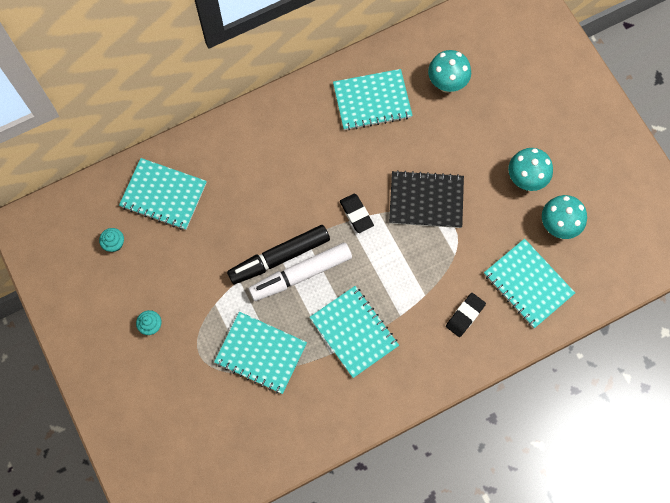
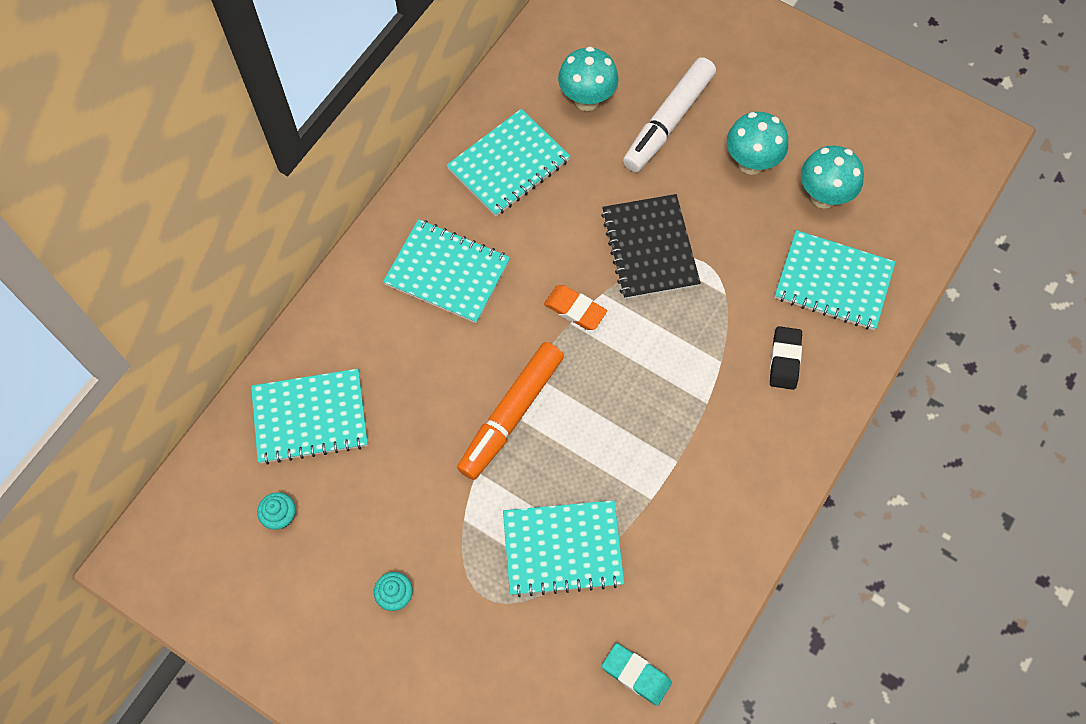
camera: 30 degrees left, 5 degrees down
(258, 449) = (636, 675): none -> turquoise eraser
(279, 257) = (511, 414): black marker -> orange marker
(301, 274) = (552, 421): white marker -> white marker (668, 121)
(354, 332) = (663, 455): turquoise notebook -> turquoise notebook (447, 272)
(356, 214) = (575, 309): black eraser -> orange eraser
(426, 200) = (649, 248): black notebook -> black notebook turned 75 degrees counterclockwise

